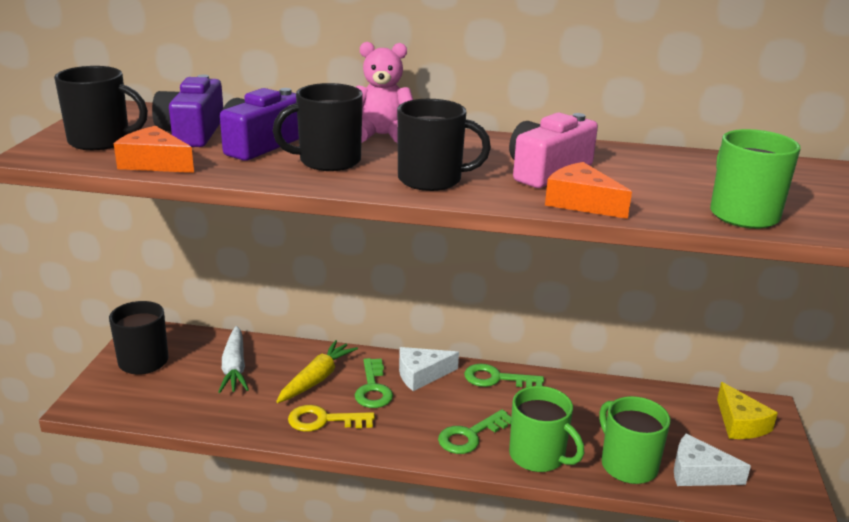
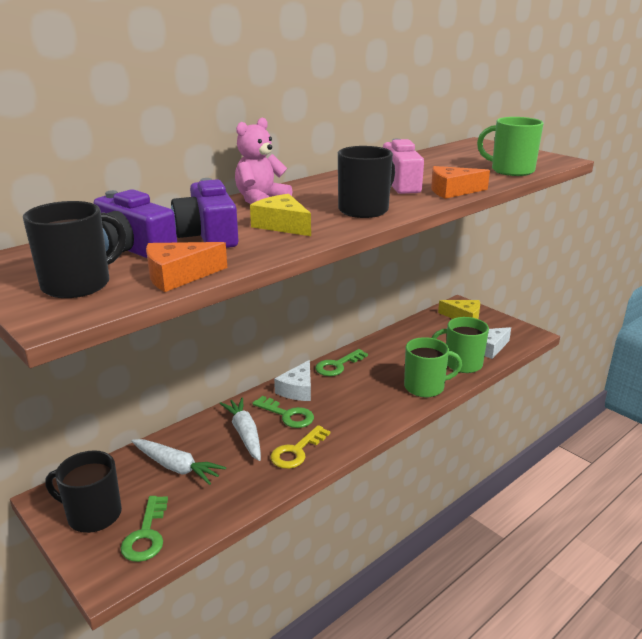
camera: 50 degrees left, 0 degrees up
(317, 379) = (245, 434): yellow carrot -> white carrot
(328, 161) = (282, 225): black mug -> yellow cheese
(470, 436) = (381, 401): green key -> green key (146, 535)

